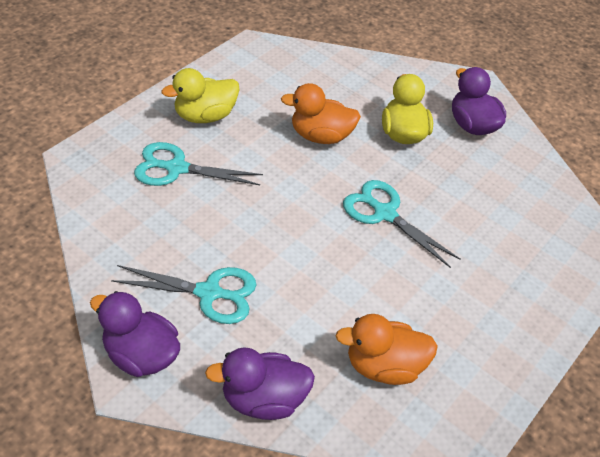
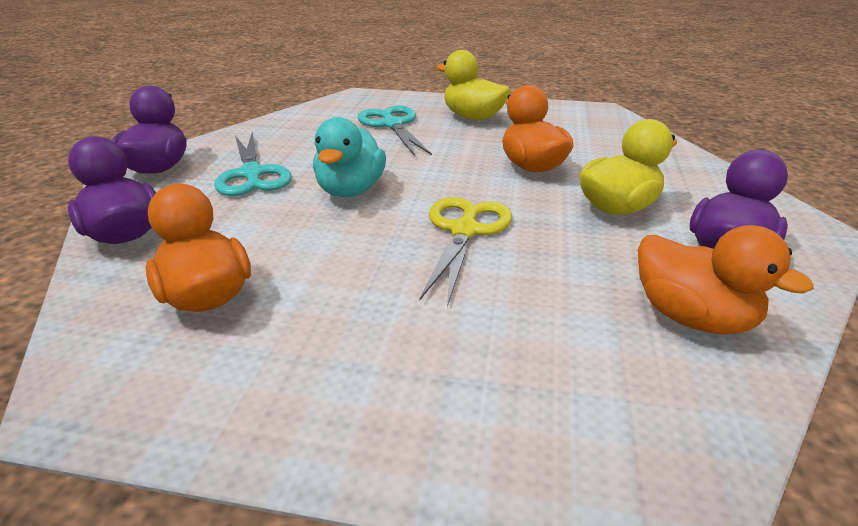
camera: 65 degrees right, 15 degrees down
(286, 244) = (350, 190): none -> turquoise duck
(385, 213) = (465, 231): turquoise scissors -> yellow scissors
(515, 177) = (692, 317): none -> orange duck

